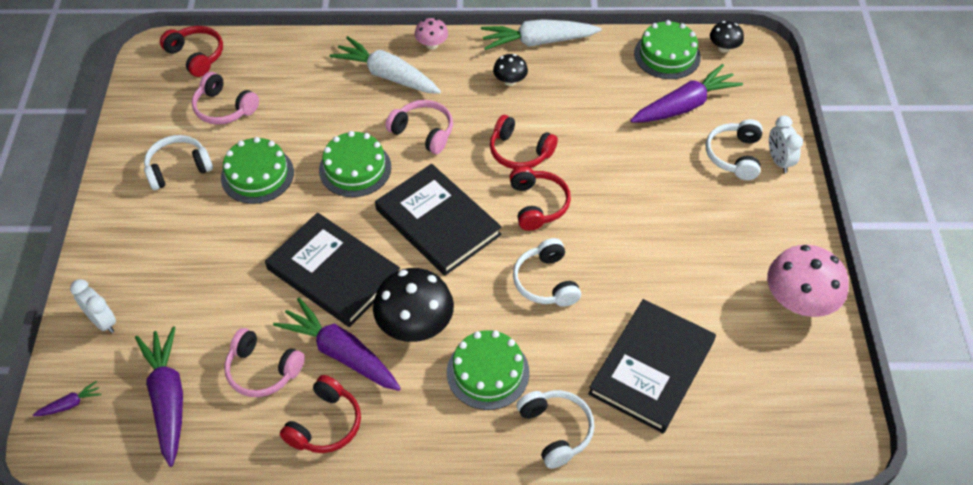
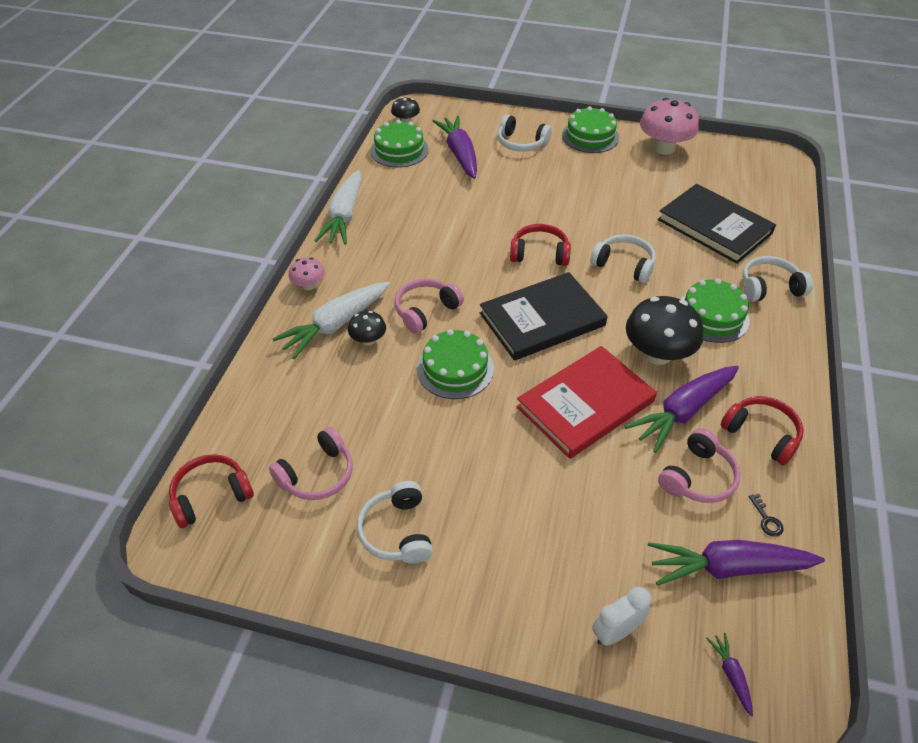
camera: 75 degrees left, 5 degrees down
(223, 429) = (766, 519): none -> black key
(257, 175) = (435, 453): green cake -> green cake (590, 136)
(333, 272) = (585, 404): black book -> red book
(510, 81) = (385, 242): black mushroom -> black mushroom (368, 340)
(519, 152) = (475, 253): red headphones -> none
(546, 282) = (624, 265): white headphones -> white headphones turned 150 degrees counterclockwise
(778, 161) = (533, 125): white clock -> none

